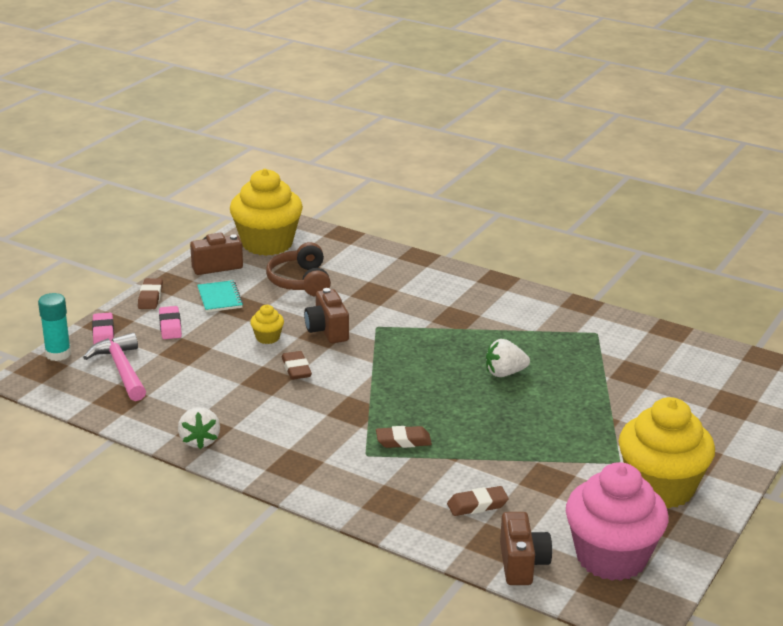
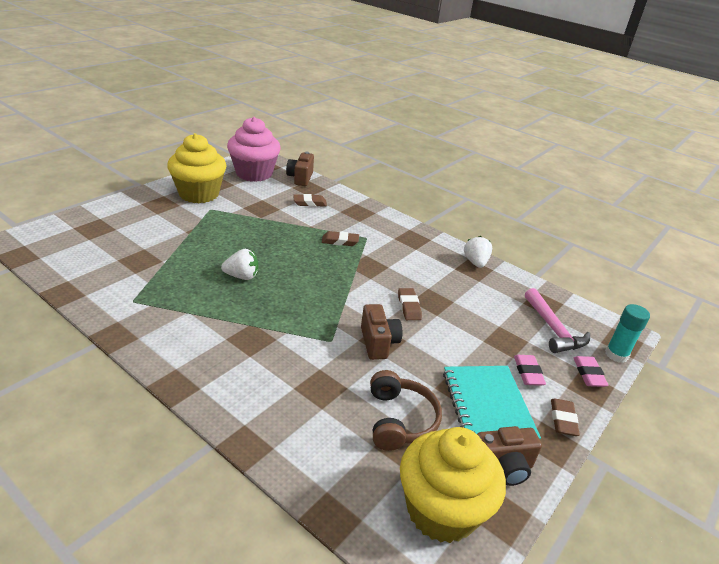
camera: 175 degrees left, 5 degrees up
(220, 298) = (487, 406): turquoise notebook -> turquoise notebook, size x1.75
(267, 338) = (434, 343): yellow cupcake -> none

